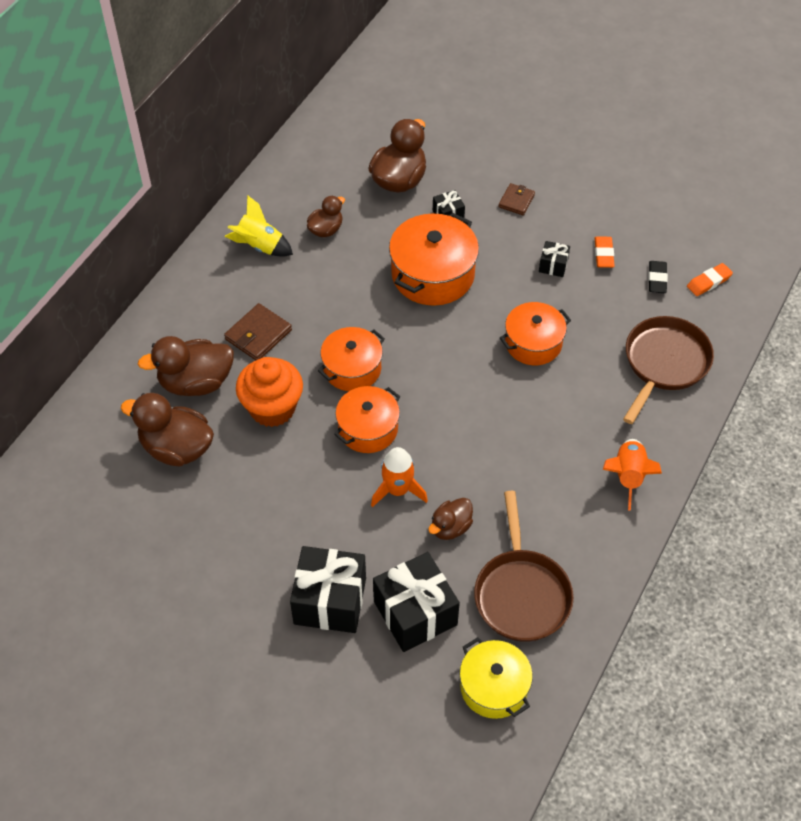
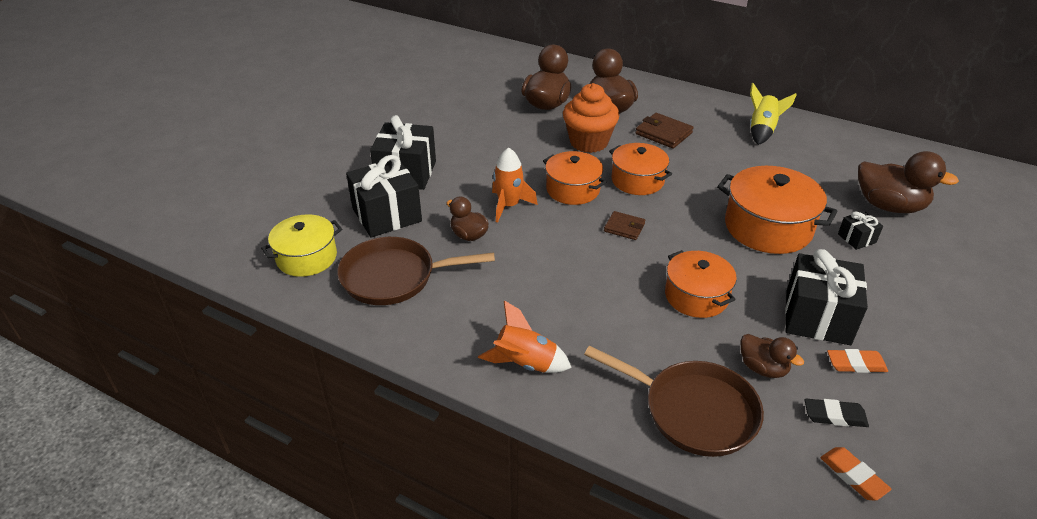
camera: 90 degrees right, 15 degrees down
(326, 230) = (798, 164): brown duck -> brown duck (763, 368)
(516, 201) = (907, 290): brown wallet -> brown wallet (624, 227)
(553, 265) = (817, 317): black gift -> black gift, size x2.11

